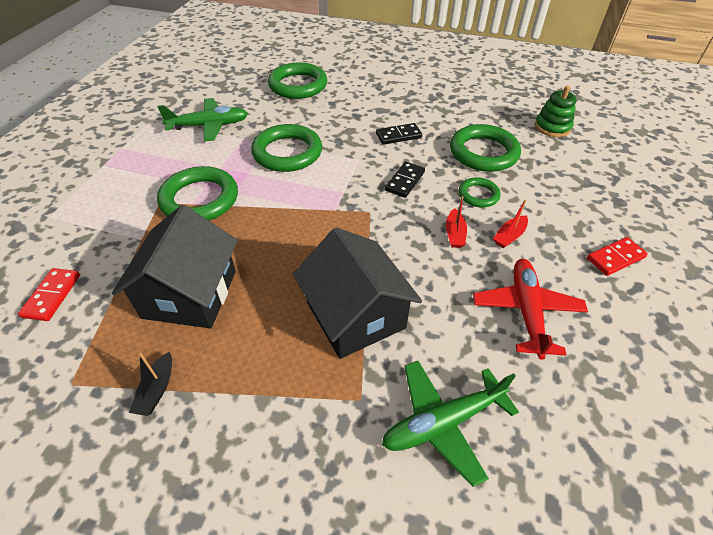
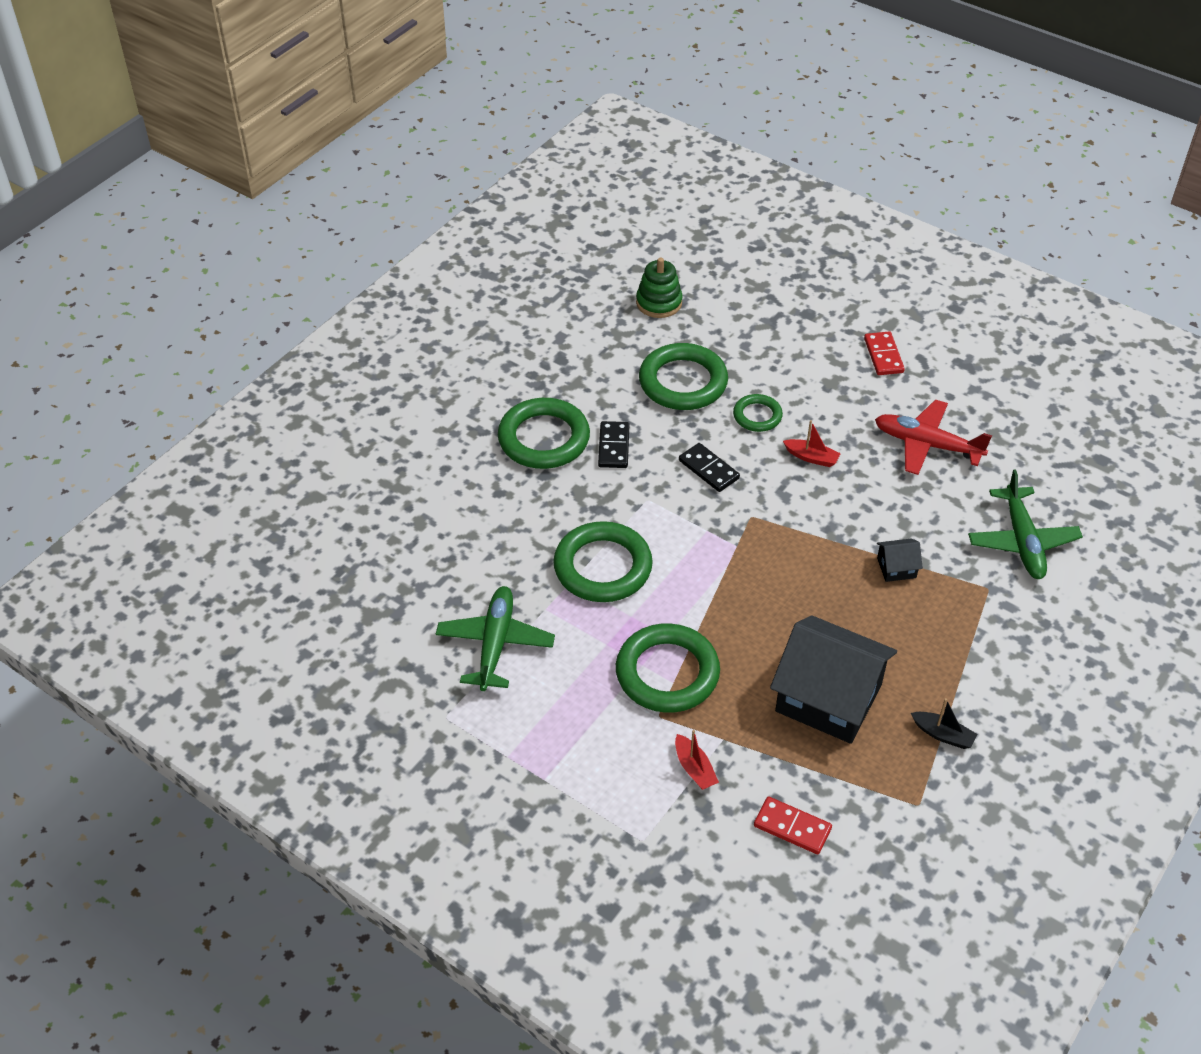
camera: 70 degrees left, 0 degrees up
(298, 85) = (429, 520): green ring -> green ring (544, 438)
(355, 315) = (896, 568): black house -> black house, size x0.42
(509, 236) = (829, 417): red boat -> red boat (694, 768)

